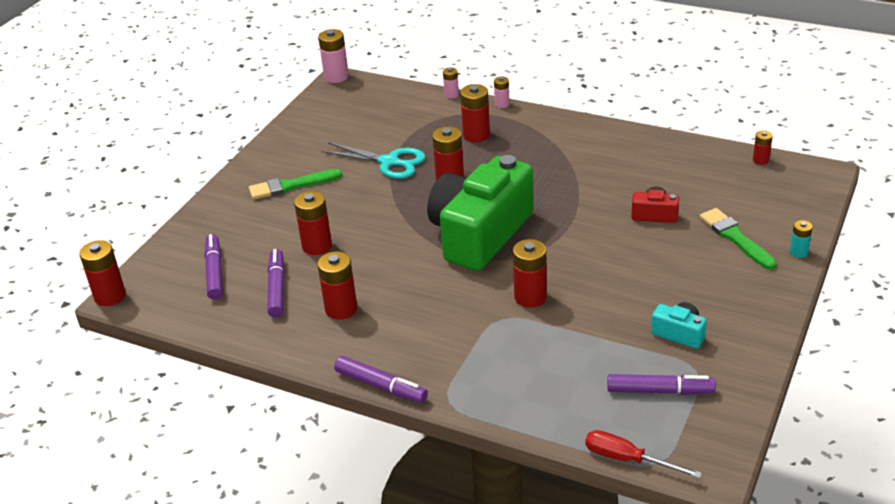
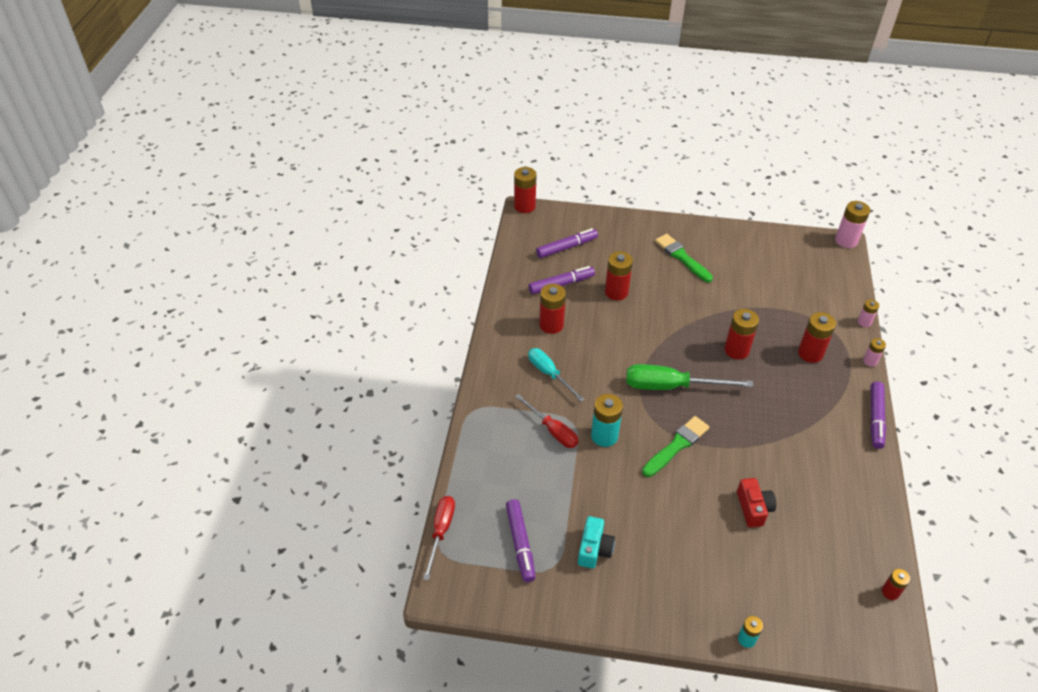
camera: 70 degrees right, 10 degrees up
(381, 386) = (479, 368): purple marker -> purple marker (875, 418)
(389, 162) = (741, 306): turquoise scissors -> none
(420, 324) = (549, 374): none -> turquoise screwdriver
(480, 234) = (671, 386): green camera -> green screwdriver
(507, 337) = (552, 430): none -> red screwdriver
(530, 297) = (604, 436): red battery -> turquoise battery
(735, 238) = (746, 580): green brush -> green brush (676, 445)

